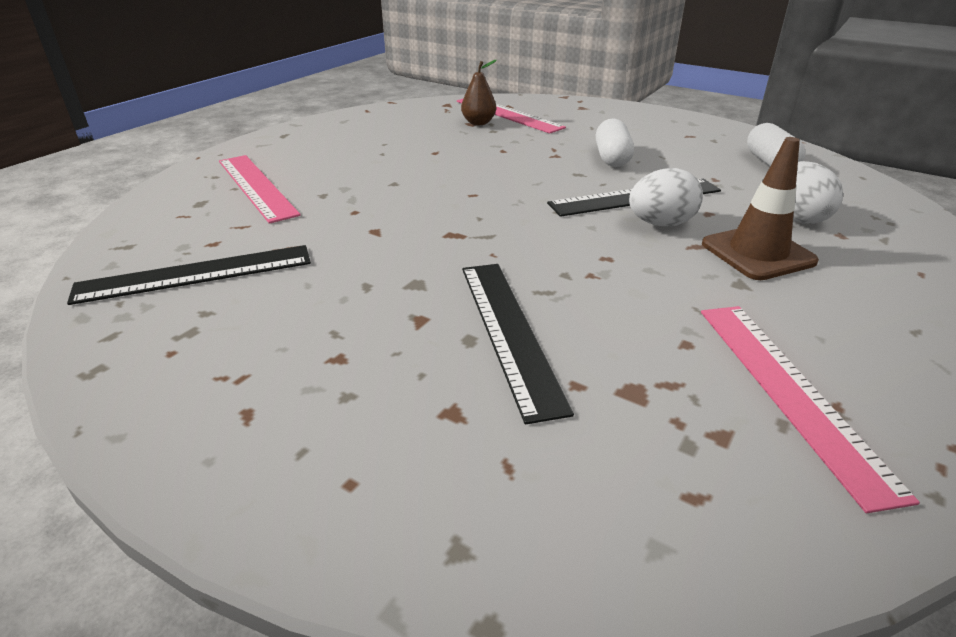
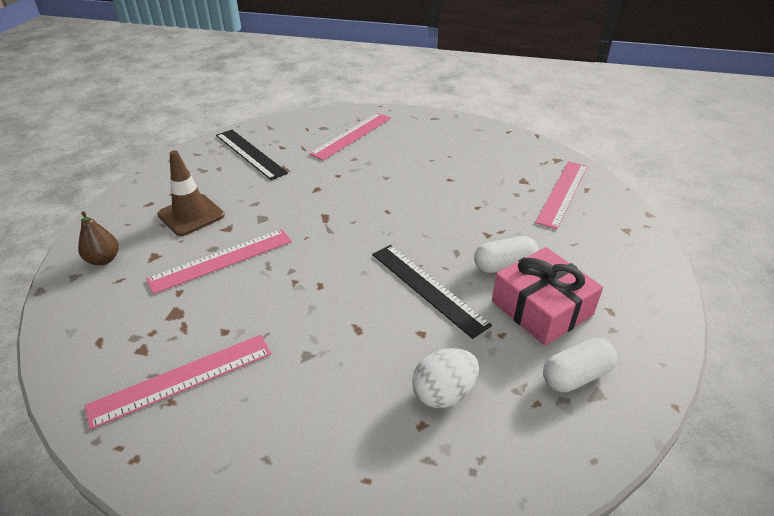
camera: 70 degrees right, 5 degrees up
(478, 123) = (527, 183): brown pear -> brown pear (104, 259)
(509, 332) = (222, 260): black ruler -> pink ruler
(660, 224) = (385, 306): white egg -> none
(681, 157) = (541, 308): none -> pink gift
(757, 253) = (359, 365): brown traffic cone -> brown traffic cone (191, 215)

